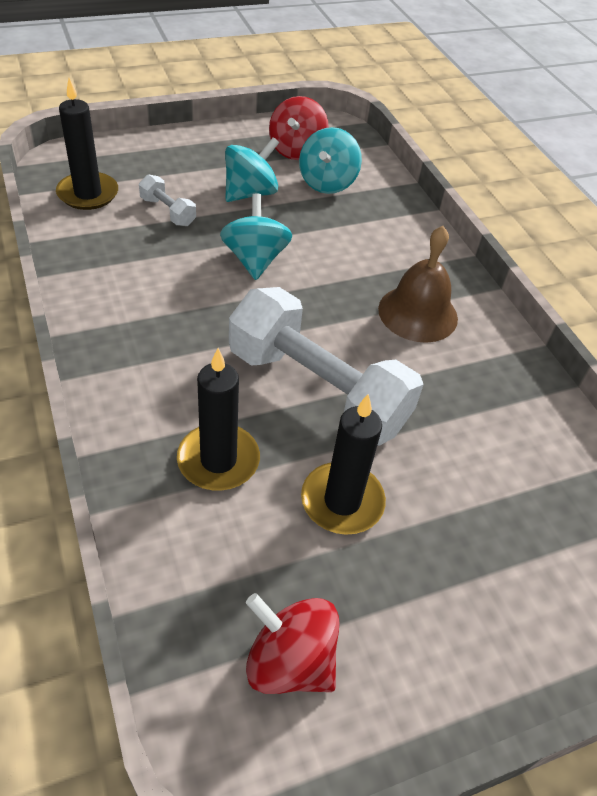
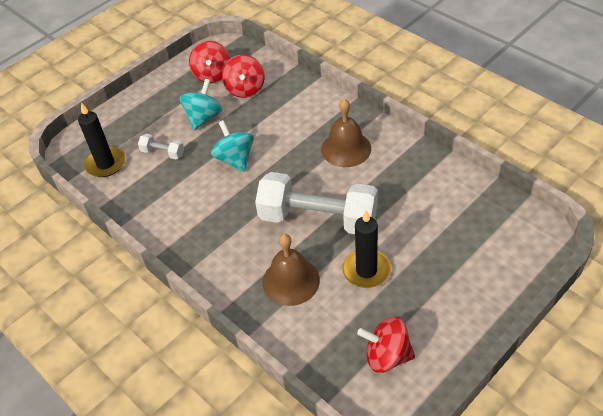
camera: 15 degrees left, 0 degrees up
(218, 460) = (291, 281): black candle -> brown bell
(327, 183) = (245, 89): turquoise spinning top -> red spinning top

